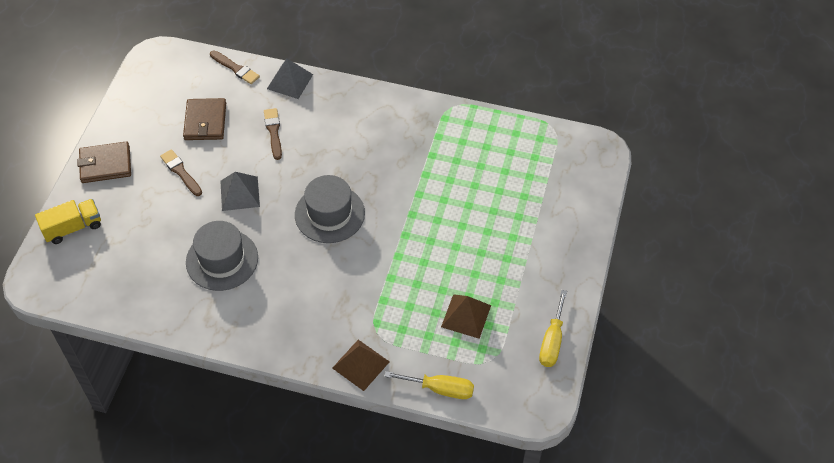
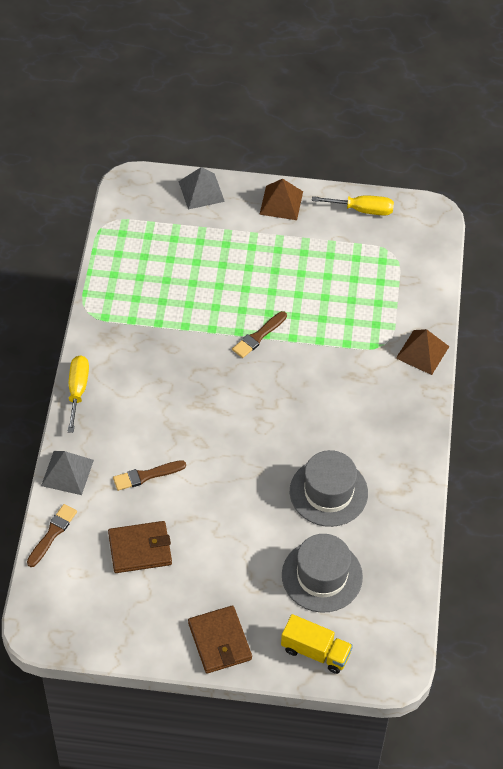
camera: 100 degrees left, 0 degrees up
(73, 228) = (315, 651): yellow truck -> yellow truck turned 150 degrees clockwise
(181, 172) = (218, 558): brown brush -> brown brush (258, 336)
(240, 193) = (238, 492): grey pyramid -> grey pyramid (201, 191)
(329, 214) = (251, 404): grey hat -> grey hat (322, 576)
(440, 389) = (432, 288): yellow screwdriver -> yellow screwdriver (77, 390)
(466, 316) = (350, 276): brown pyramid -> brown pyramid (281, 203)

